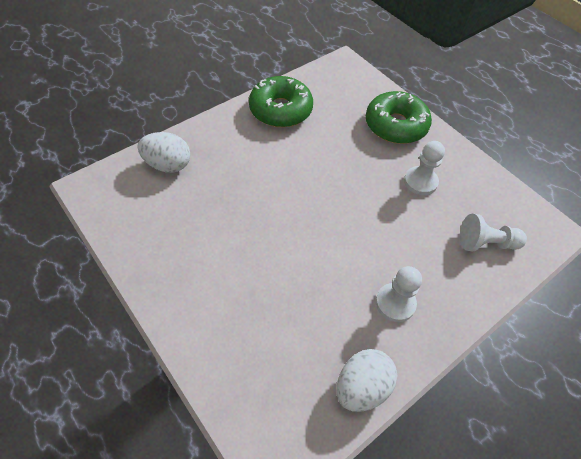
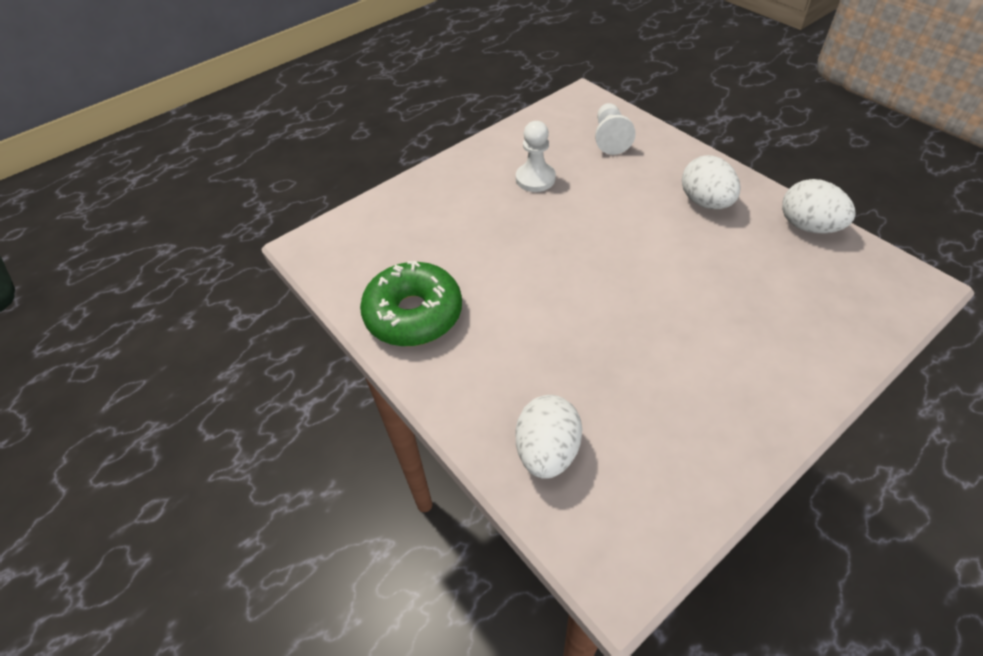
camera: 85 degrees left, 5 degrees down
(395, 125) = (442, 196): green donut -> none
(395, 303) = (705, 202): white pawn -> white egg

